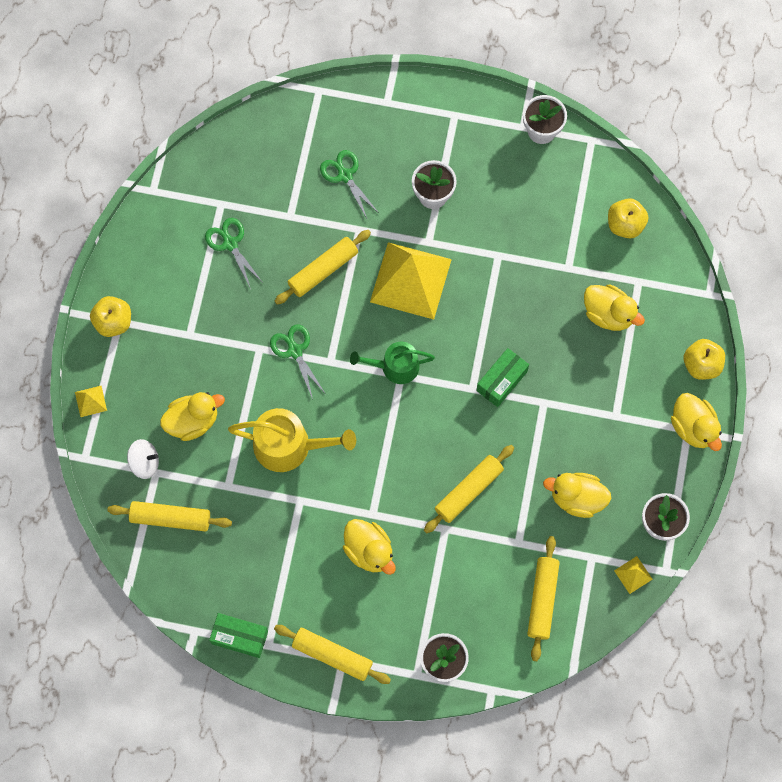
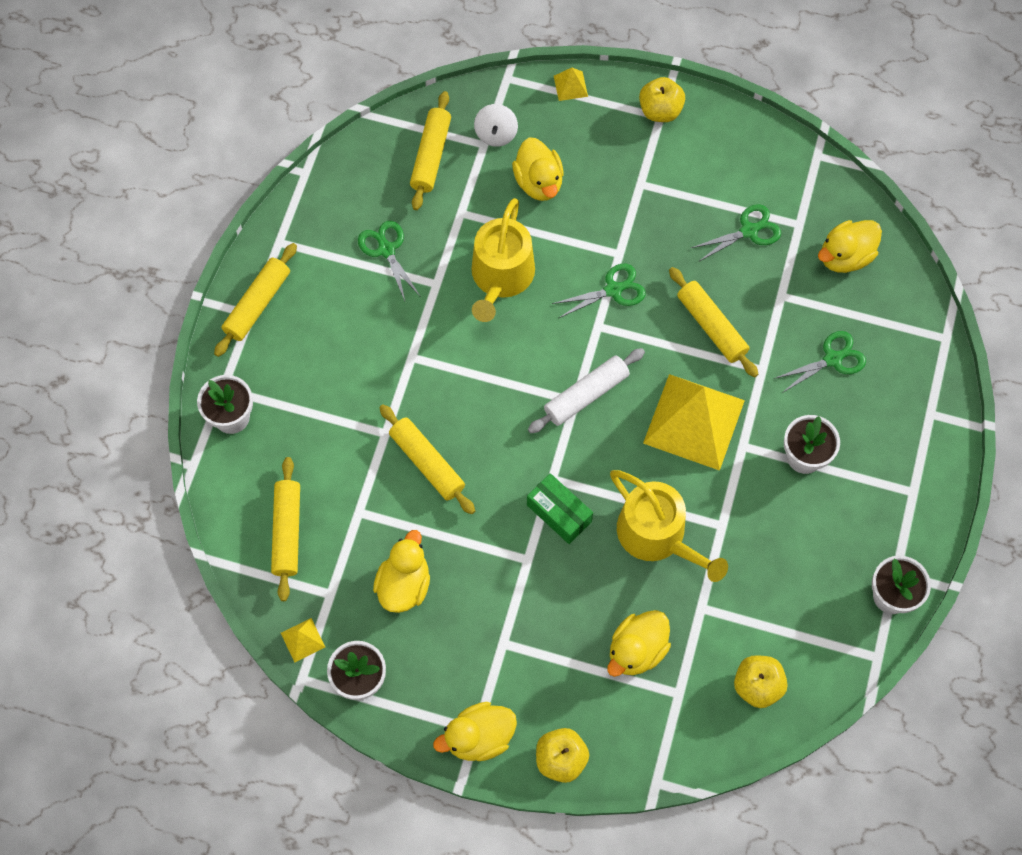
camera: 95 degrees right, 5 degrees down
(239, 637) = (291, 215): green box -> none
(270, 547) = (386, 250): none -> green scissors
(369, 551) = (369, 350): yellow duck -> yellow duck (845, 257)
(395, 366) = (586, 395): green watering can -> white rolling pin
(512, 303) = (657, 536): none -> yellow watering can
(542, 600) = (287, 532): yellow rolling pin -> yellow rolling pin turned 75 degrees clockwise

